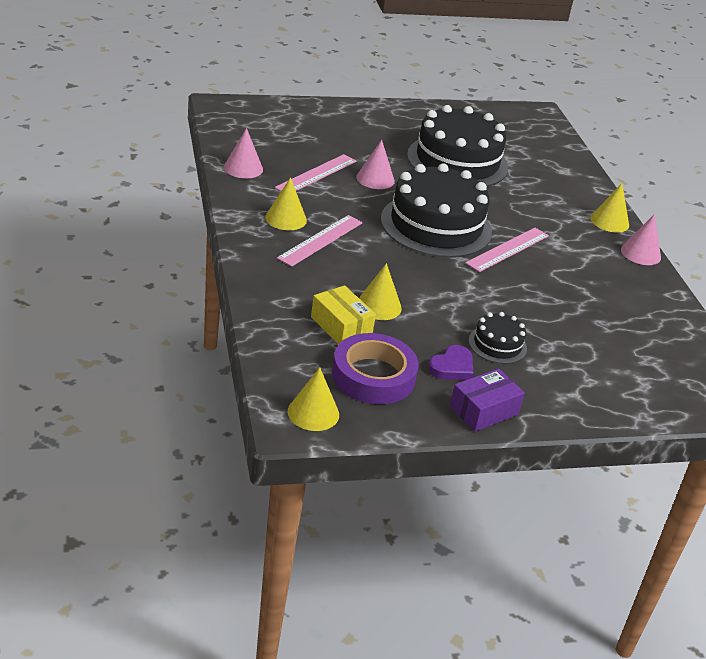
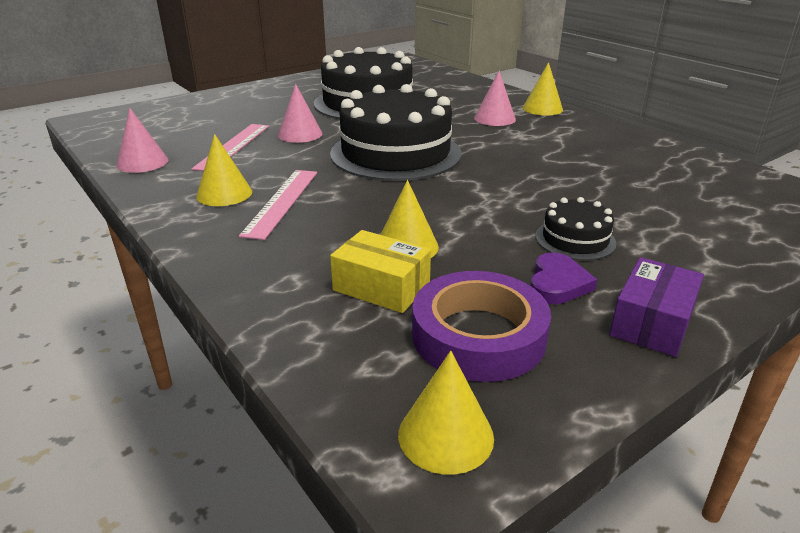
camera: 20 degrees left, 5 degrees down
(508, 249) = (484, 152): pink ruler -> none
(640, 253) = (596, 122): pink cone -> pink cone (494, 118)

